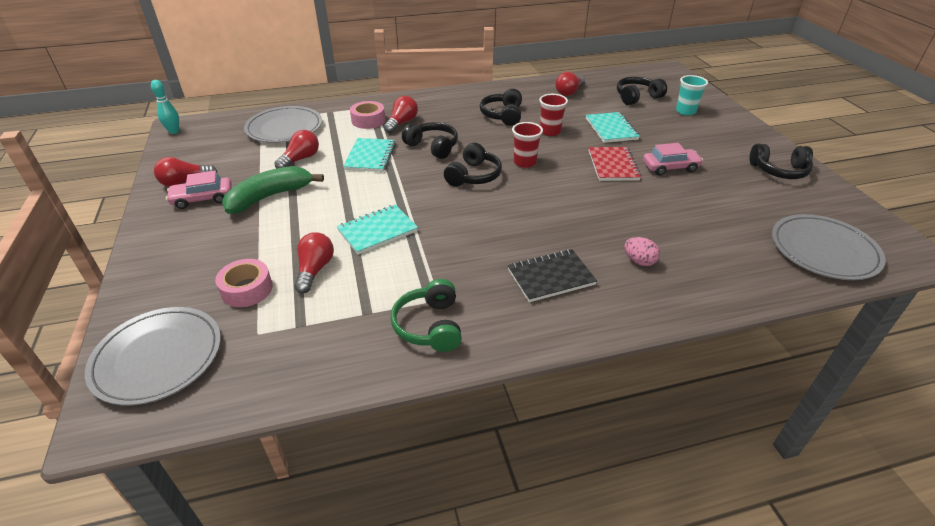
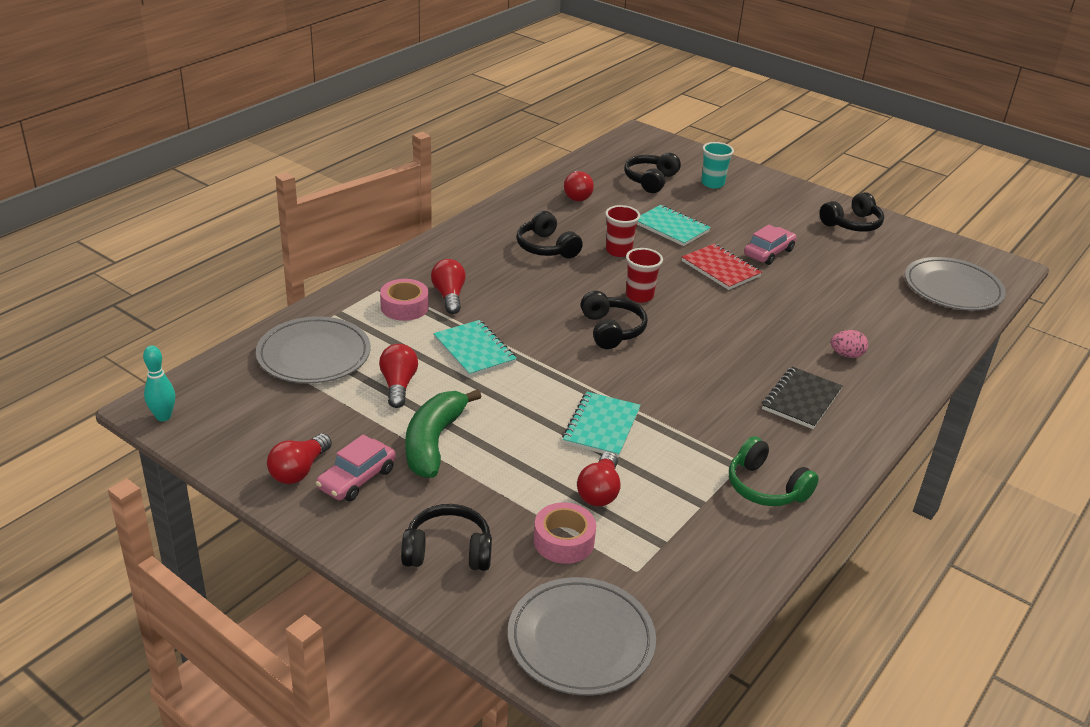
camera: 40 degrees left, 5 degrees down
(315, 270) = (599, 491): red light bulb -> red light bulb turned 135 degrees counterclockwise
(432, 147) = (525, 313): black headphones -> black headphones (448, 551)

